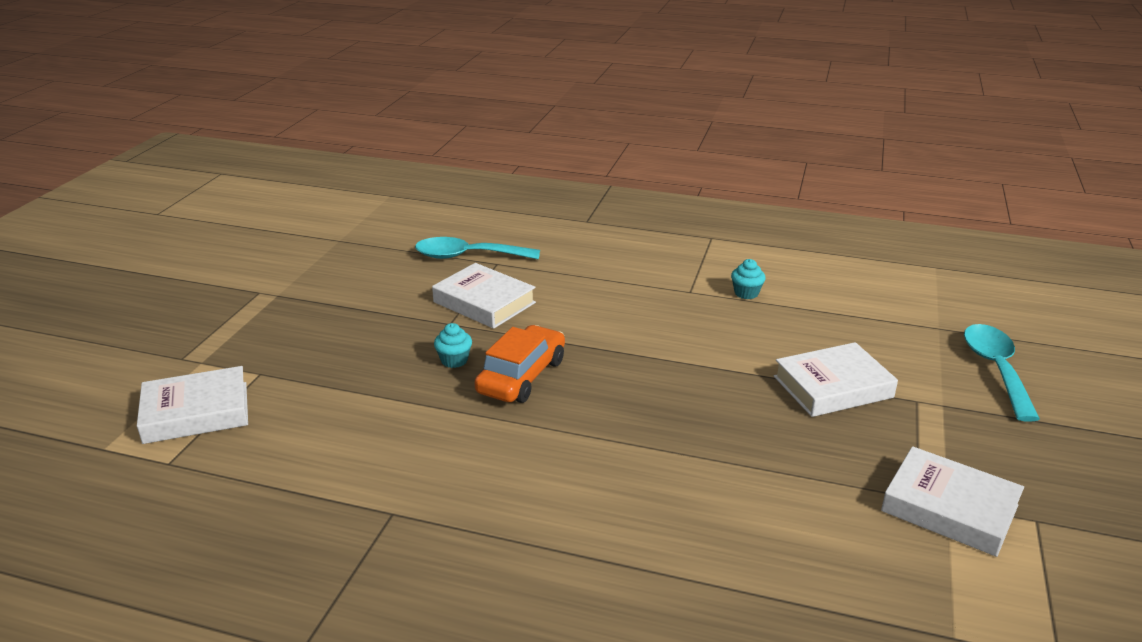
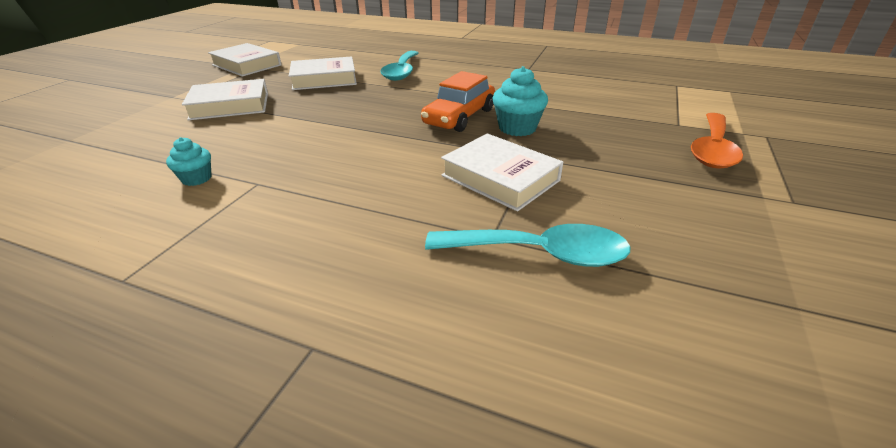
camera: 175 degrees left, 5 degrees up
(196, 412) = (695, 104): white book -> white book (324, 79)
(263, 338) = (712, 149): none -> orange spoon
(454, 360) = (517, 128): turquoise cupcake -> turquoise cupcake, size x1.62
(995, 369) = (92, 112): turquoise spoon -> turquoise spoon (402, 72)

